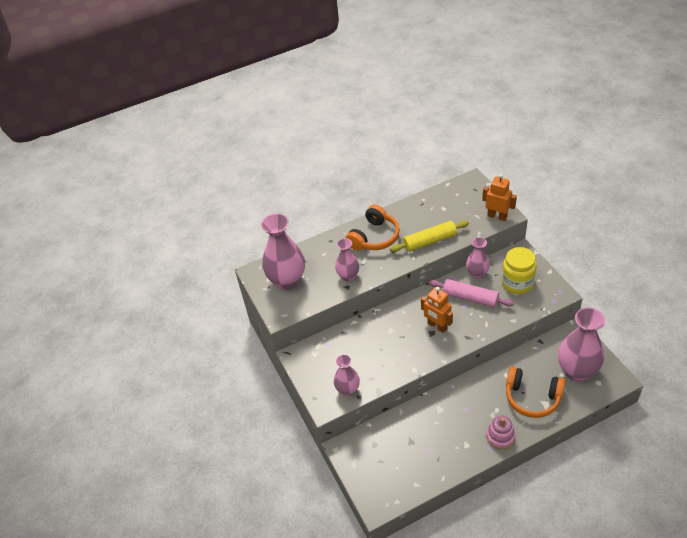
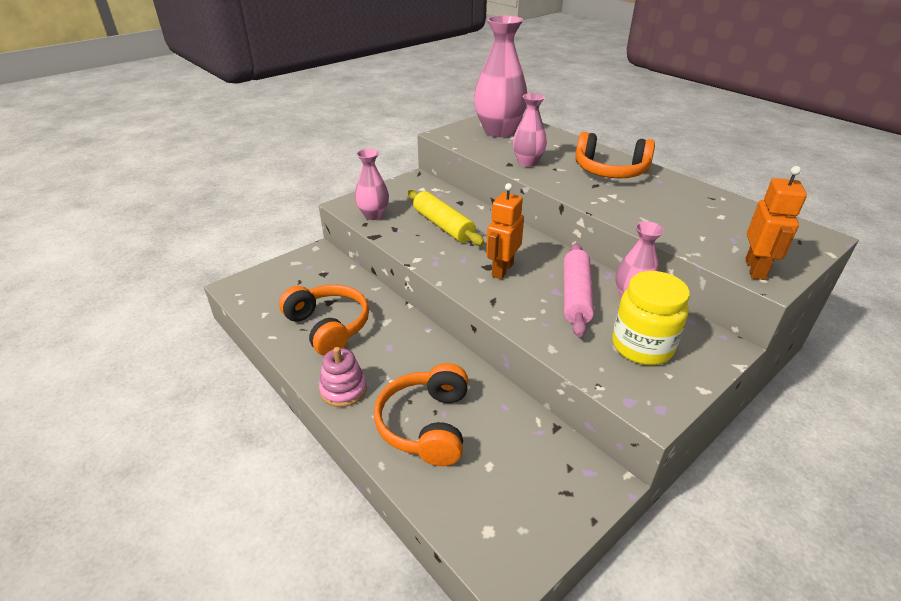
camera: 70 degrees right, 10 degrees down
(429, 241) = (637, 211): yellow rolling pin -> yellow rolling pin (443, 226)
(439, 443) = (328, 327): none -> orange headphones
(576, 371) = (504, 490): pink vase -> none

